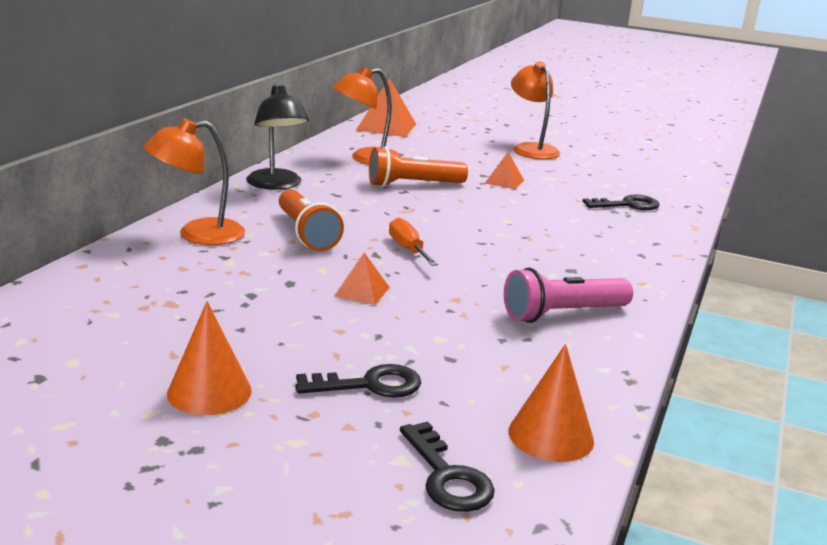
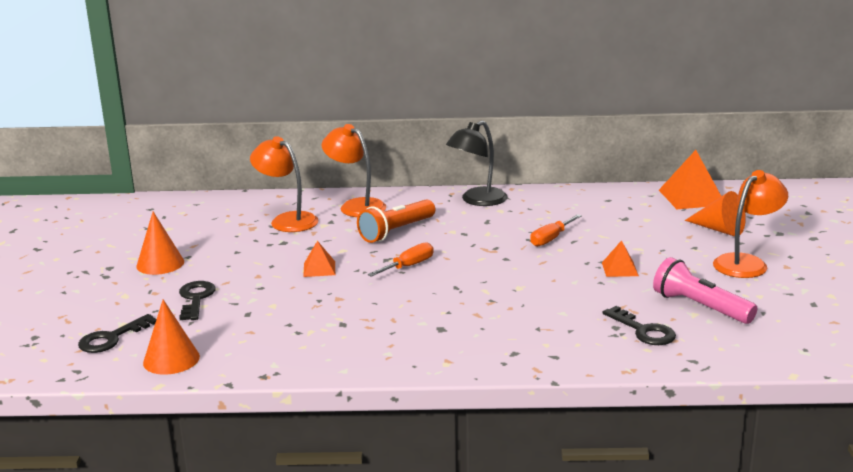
camera: 70 degrees right, 0 degrees up
(366, 159) = (587, 211): orange lamp -> orange lamp (287, 220)
(370, 385) = (196, 299): black key -> black key turned 150 degrees counterclockwise
(413, 185) = (551, 239): orange flashlight -> orange screwdriver
(461, 138) = (719, 229): none -> orange cone
(562, 314) = (350, 337): pink flashlight -> pink flashlight (700, 307)

